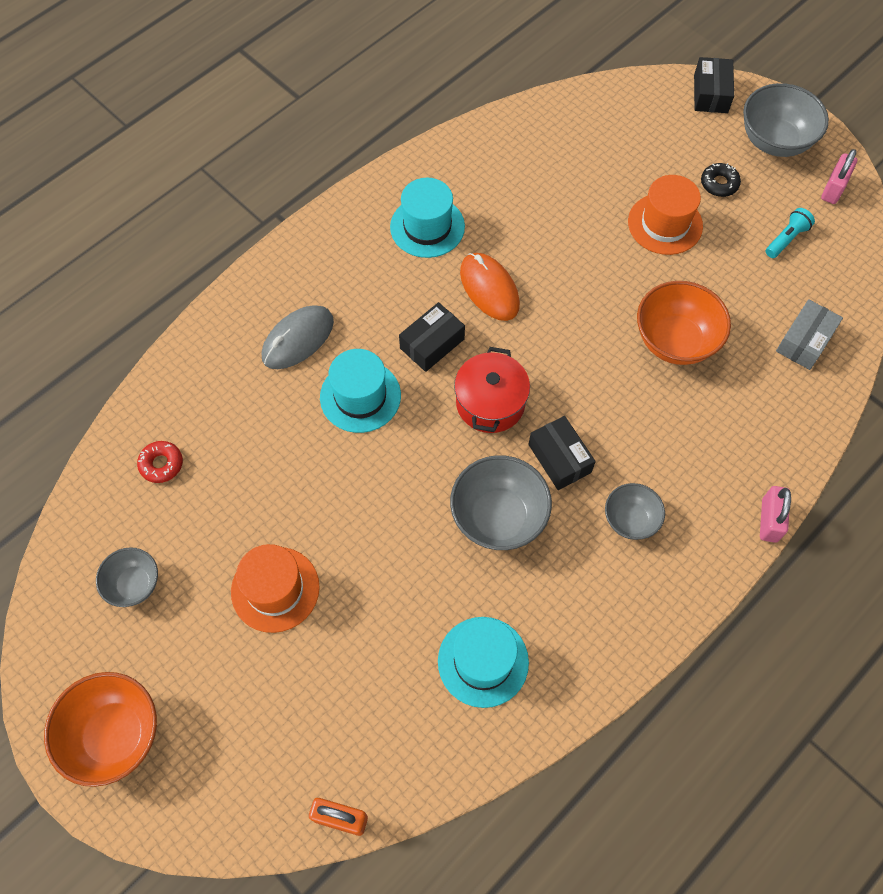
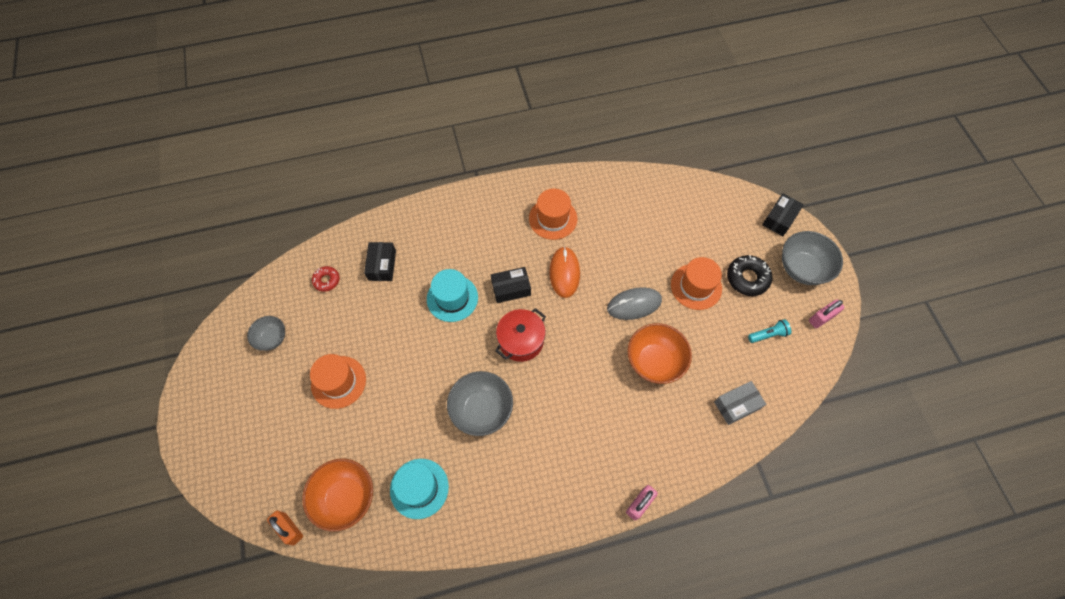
camera: 30 degrees right, 0 degrees up
(115, 735) = (212, 414): orange bowl -> orange bowl (346, 498)
(298, 339) = (440, 248): grey mouse -> grey mouse (634, 304)
(427, 227) = (553, 218): turquoise hat -> orange hat
(559, 458) = (539, 395): black box -> black box (382, 265)
(630, 520) = (556, 455): grey bowl -> none
(719, 184) = (747, 278): black donut -> black donut, size x1.62

